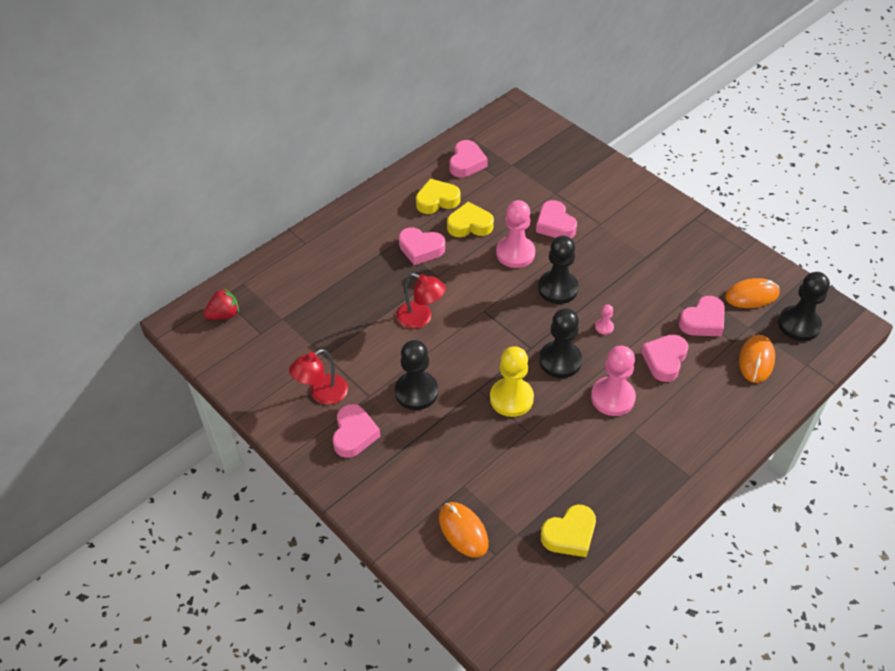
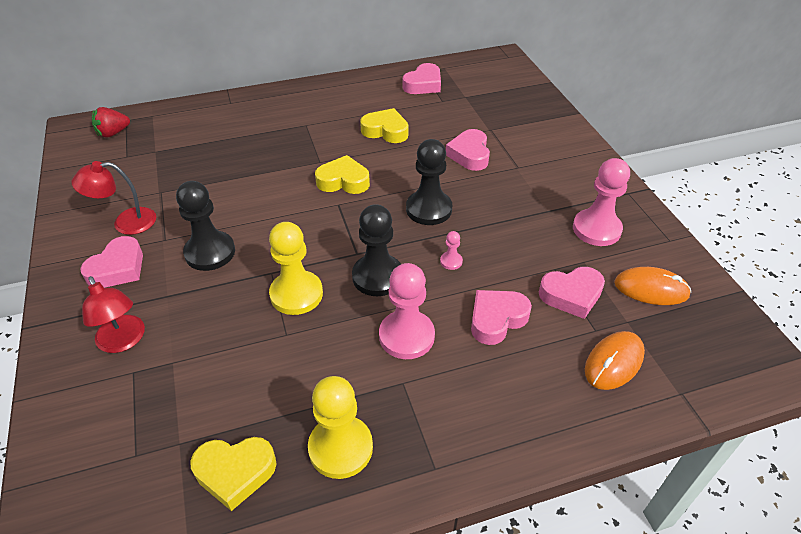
camera: 25 degrees right, 5 degrees down
(224, 314) = (113, 133): red strawberry -> red strawberry turned 150 degrees clockwise
(421, 249) = (324, 136): pink heart -> none
(421, 318) = (273, 191): red lamp -> red lamp (124, 341)
(437, 200) = (372, 104): yellow heart -> yellow heart (343, 181)
(463, 530) = (127, 411): orange mouse -> none
(515, 253) = (410, 166): pink pawn -> pink pawn (596, 229)
(624, 490) = (340, 448): none -> yellow pawn
(798, 324) = (696, 342): black pawn -> none

